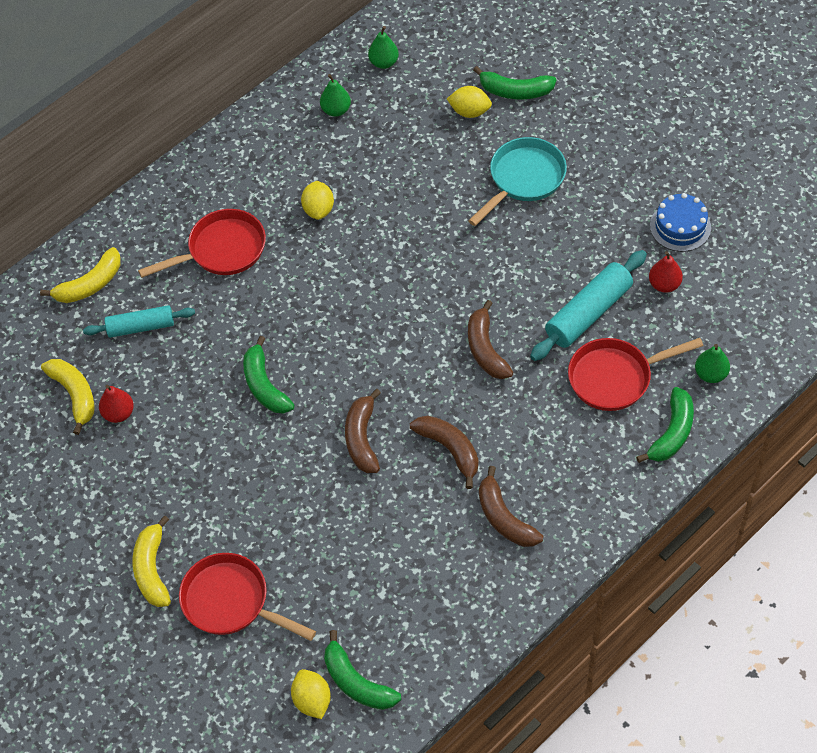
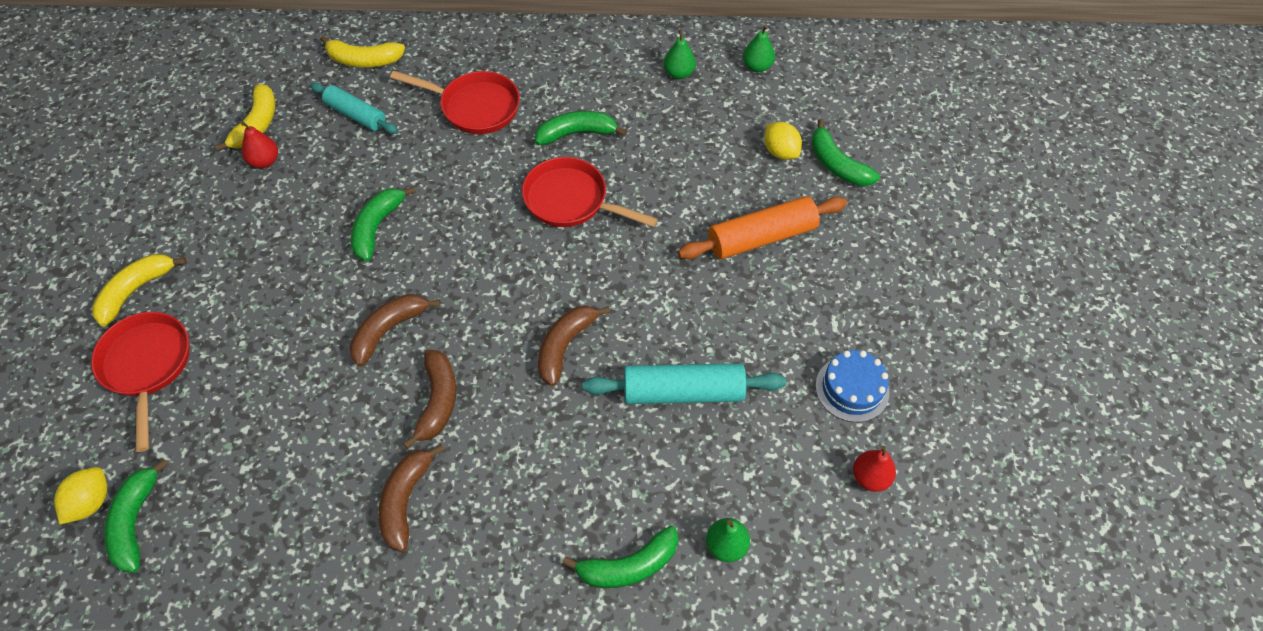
camera: 40 degrees right, 0 degrees up
(318, 209) = (576, 133): yellow lemon -> green banana
(524, 179) = (761, 237): turquoise pan -> orange rolling pin
(615, 377) = (639, 468): red pan -> red pan (571, 200)
(664, 284) = (778, 426): red pear -> red pear (870, 477)

